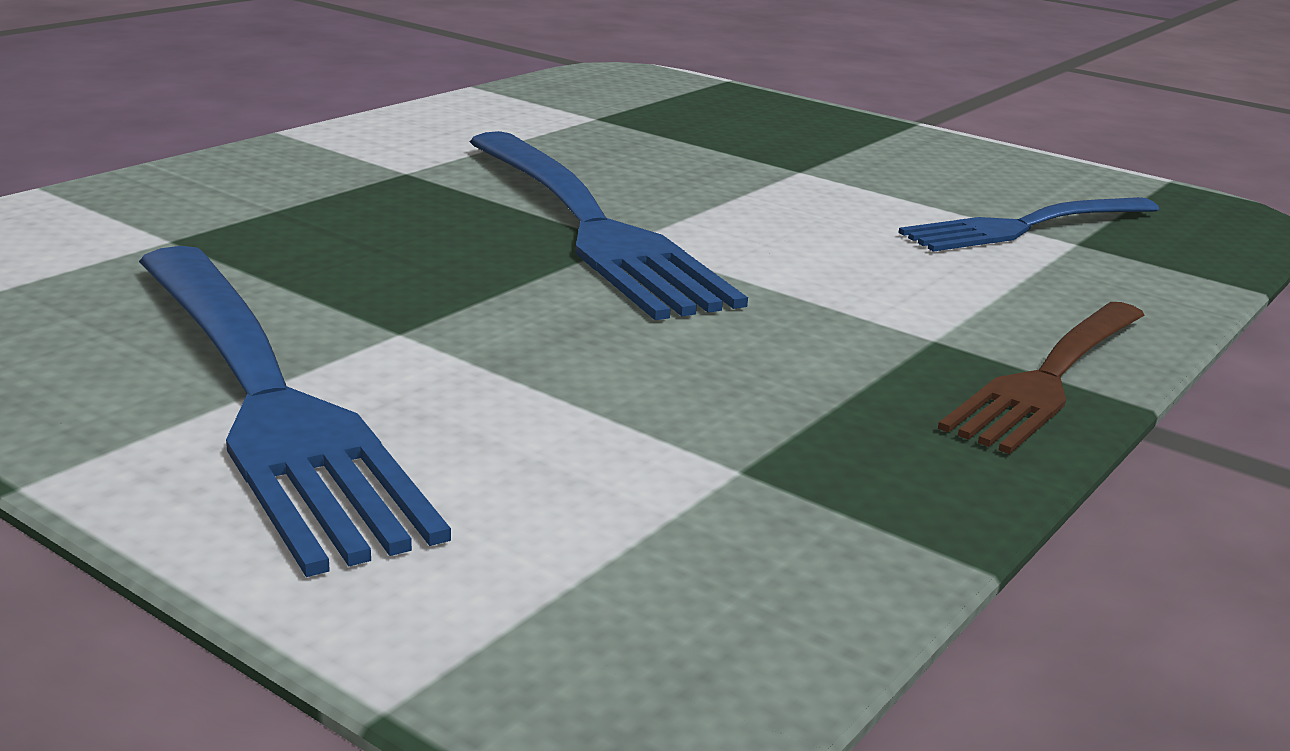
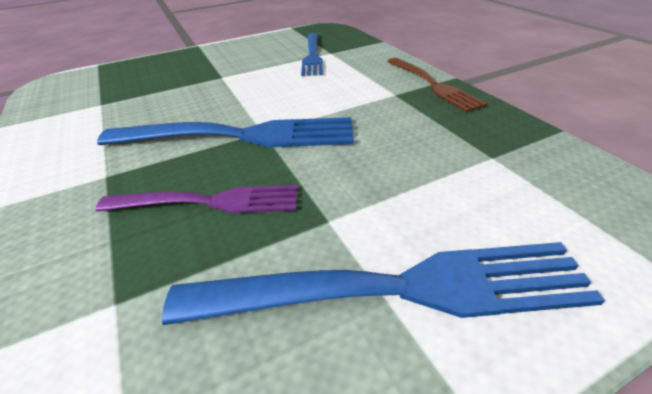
camera: 60 degrees left, 15 degrees up
(388, 243) = (208, 202): none -> purple fork

